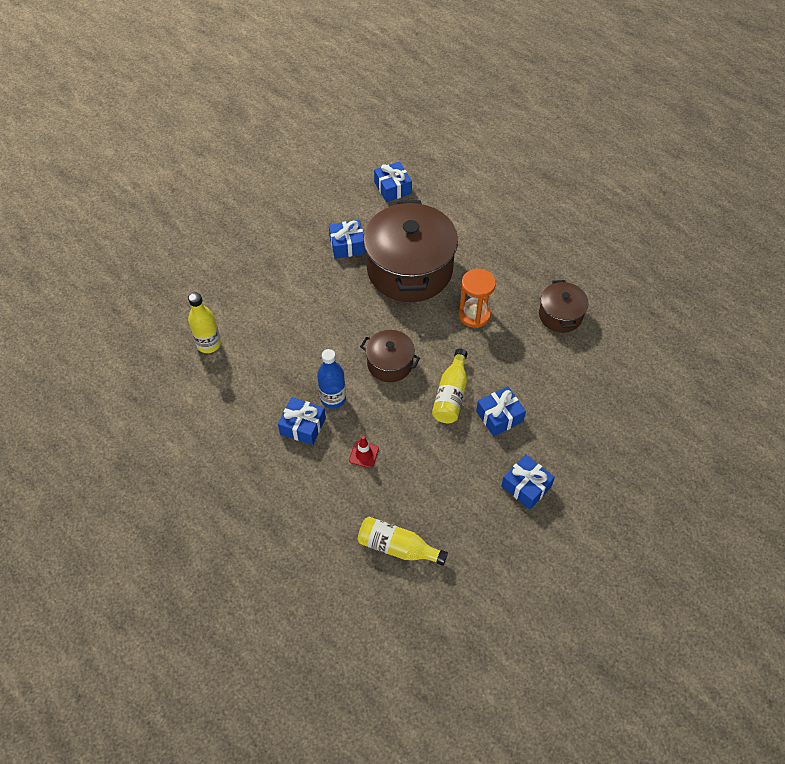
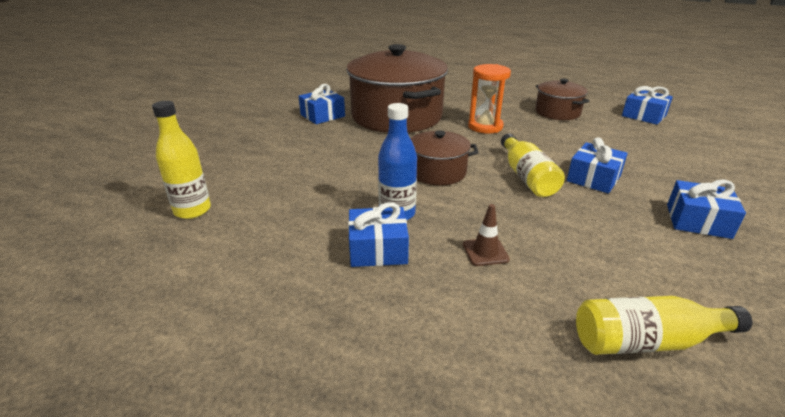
camera: 25 degrees left, 25 degrees down
(364, 454) = (485, 252): red traffic cone -> brown traffic cone
(392, 188) = (340, 85): blue gift -> blue gift (643, 116)

